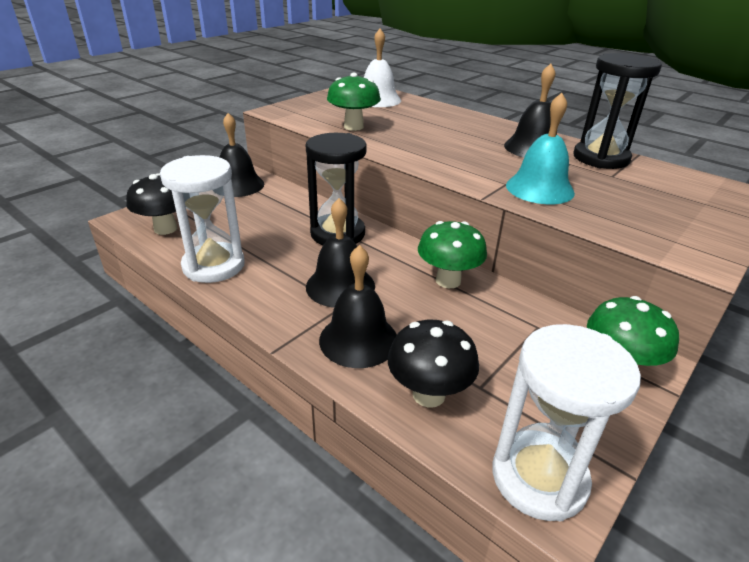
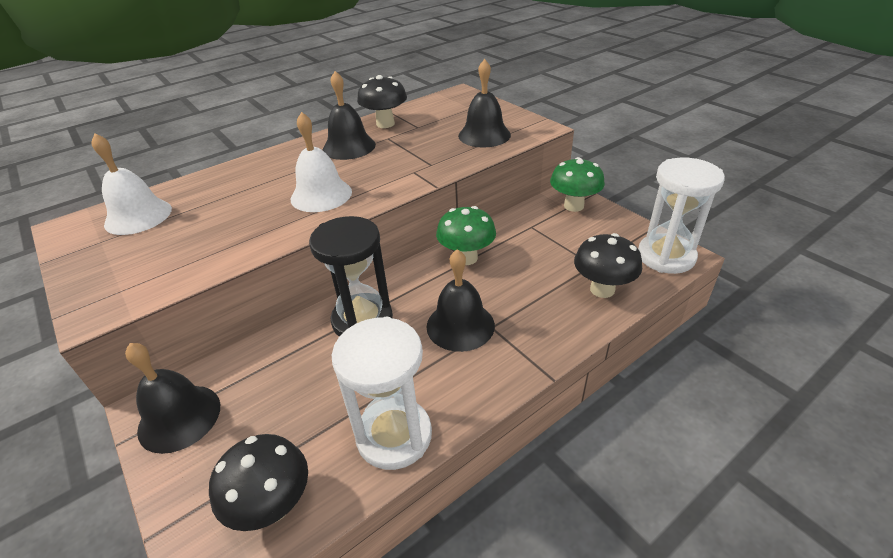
camera: 75 degrees left, 5 degrees up
(353, 127) = (219, 242): green mushroom -> none
(358, 339) = (540, 320): black bell -> black bell (484, 135)
(436, 149) = (321, 195): none -> white bell
(539, 188) = (429, 159): turquoise bell -> none
(600, 158) = (385, 124): black hourglass -> black mushroom

